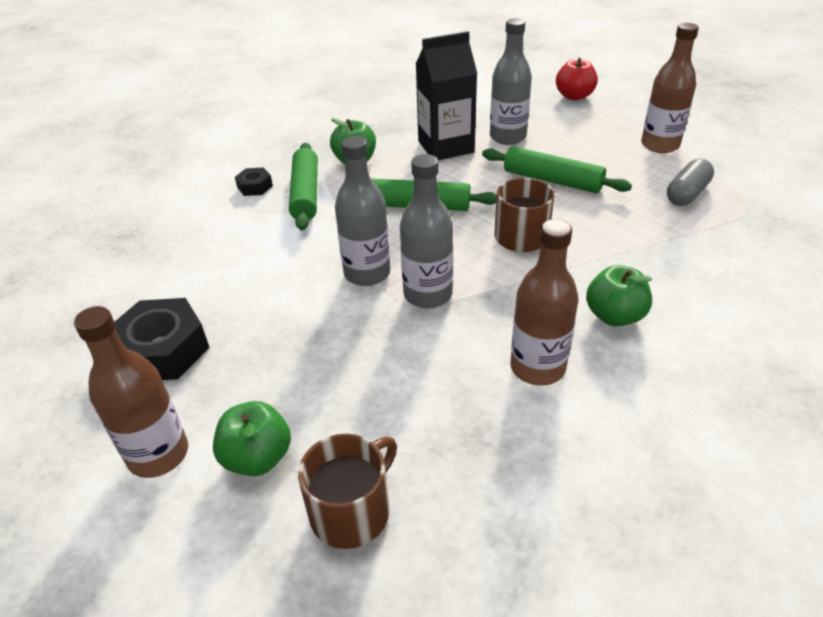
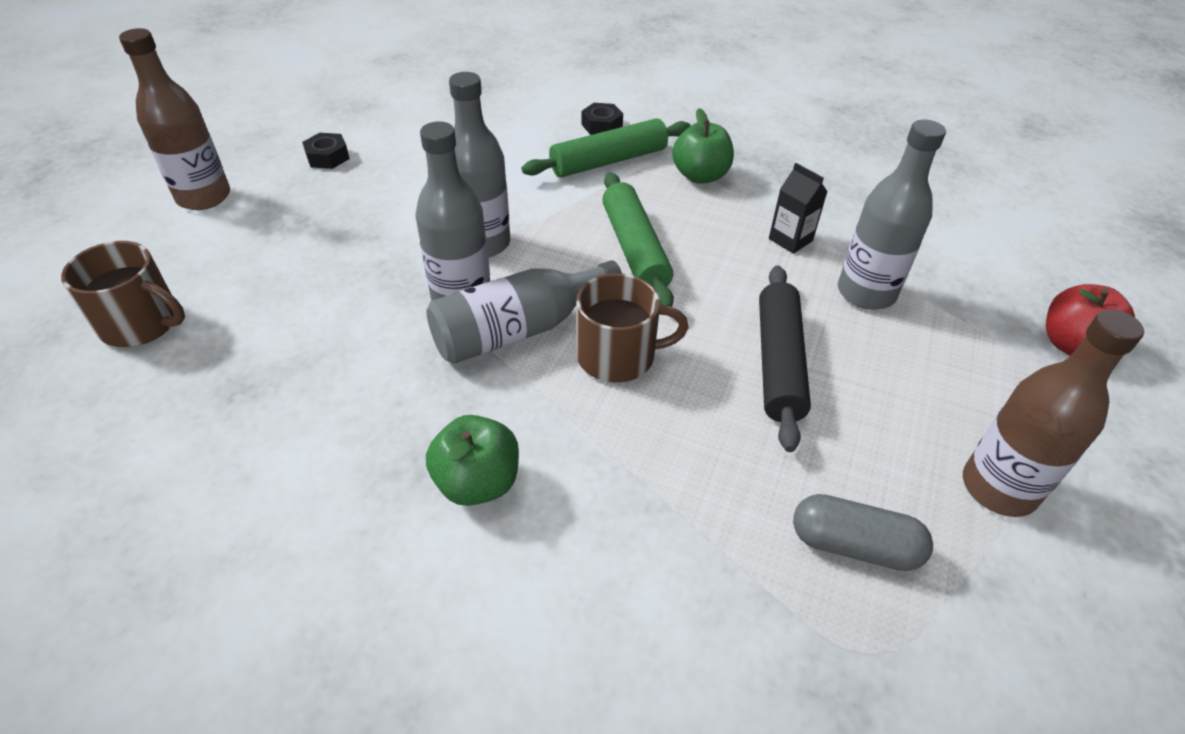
camera: 65 degrees right, 5 degrees up
(163, 350) = (328, 157): black nut -> black nut, size x0.51
(257, 458) = (203, 250): green apple -> none
(446, 147) = (790, 240): black carton -> black carton, size x0.49
(477, 272) = (519, 330): none -> grey bottle
(537, 367) = (357, 419): brown bottle -> none
(552, 180) = (778, 363): green rolling pin -> black rolling pin

